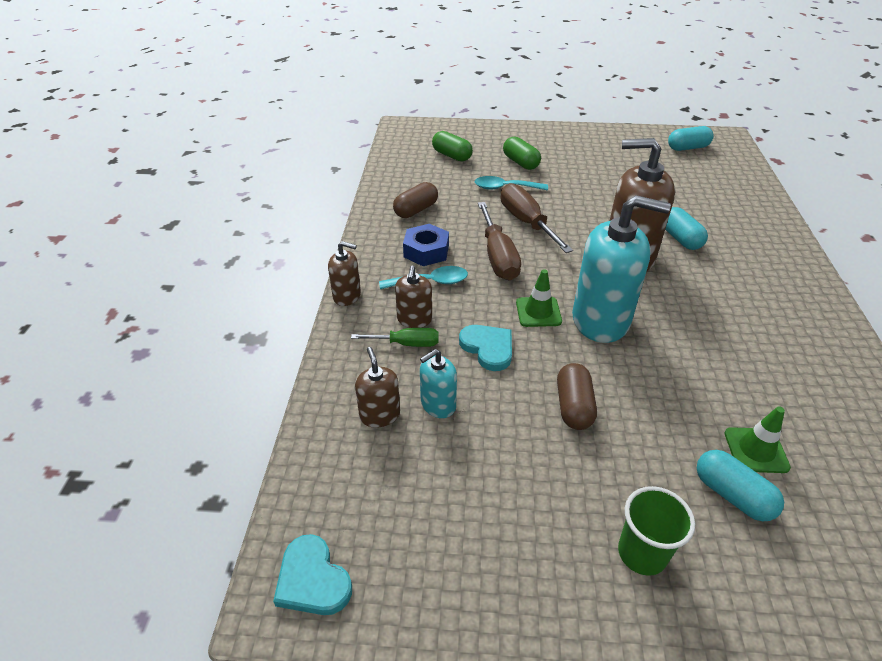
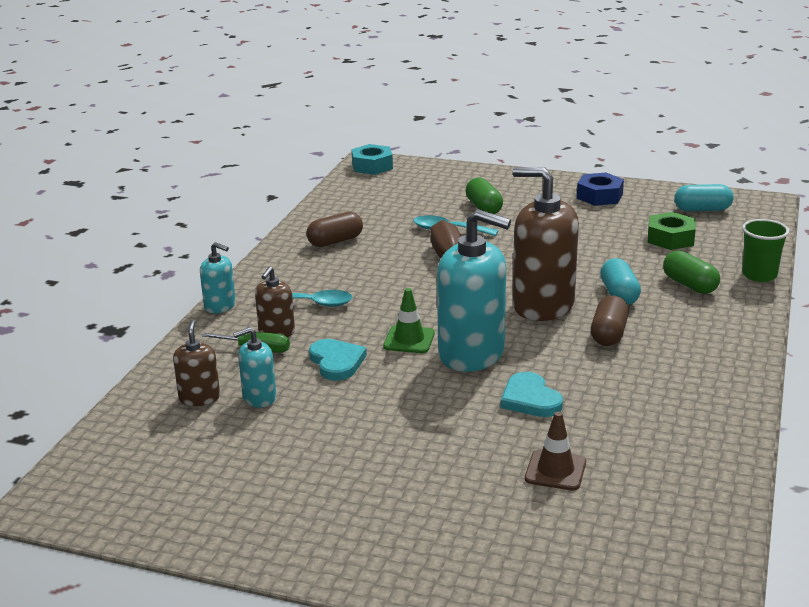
camera: 15 degrees right, 15 degrees down
(312, 579) = (79, 495): turquoise heart -> turquoise heart (530, 399)
(347, 296) = (220, 306): brown soap dispenser -> turquoise soap dispenser
(407, 130) = (372, 166): none -> turquoise nut
(426, 251) = (324, 278): blue nut -> blue nut (599, 196)
(452, 156) = (408, 195): green capsule -> green capsule (689, 285)
(498, 257) = (398, 290): brown screwdriver -> none
(574, 406) = (392, 415): brown capsule -> brown capsule (609, 334)
(642, 553) = (382, 522): green cup -> green cup (759, 275)
(682, 178) = (670, 238): none -> green nut
(732, 495) = (503, 497): turquoise capsule -> none
(756, 450) = (555, 470): green traffic cone -> brown traffic cone

